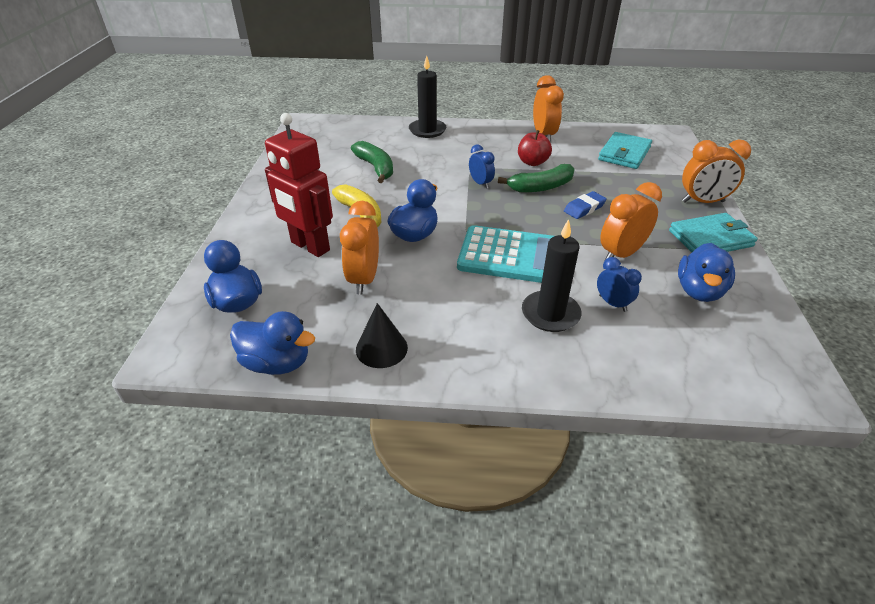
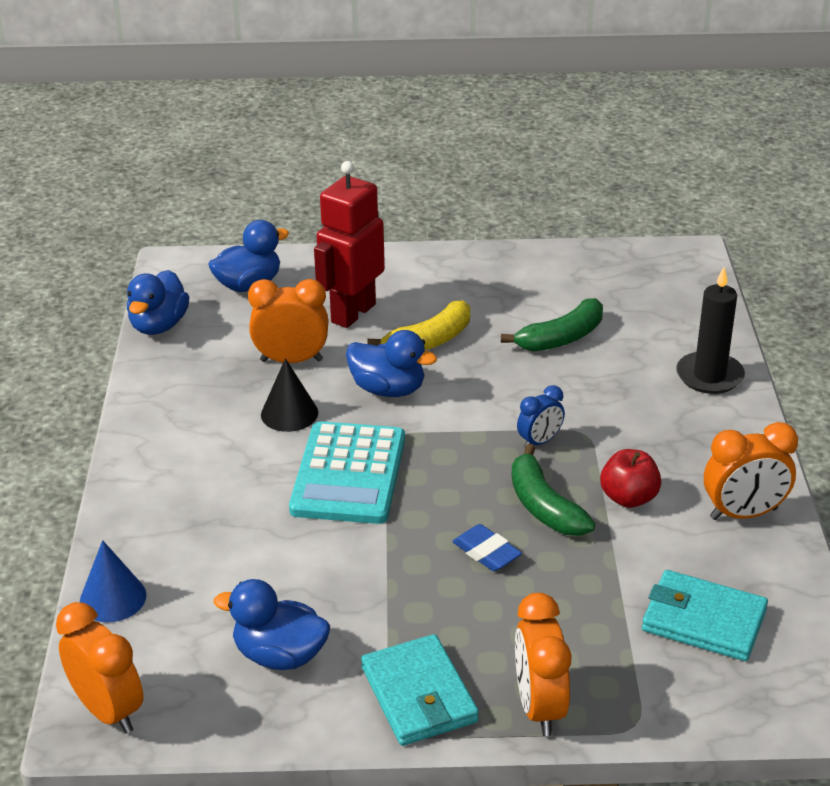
camera: 85 degrees right, 5 degrees down
(381, 348) = (176, 385): black cone -> black cone (289, 413)
(550, 314) = (230, 508): black candle -> none
(612, 303) = (251, 564): blue clock -> none
(621, 254) = (364, 583): orange clock -> orange clock (108, 710)
(668, 380) = (113, 598): none -> blue cone

